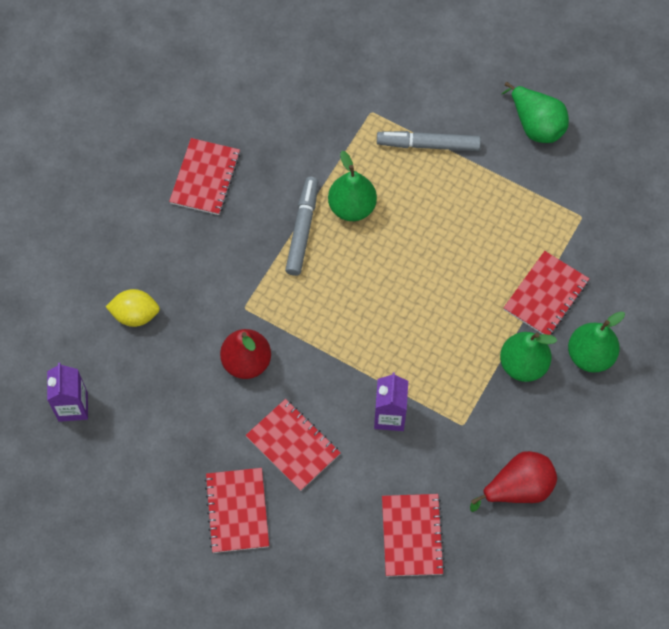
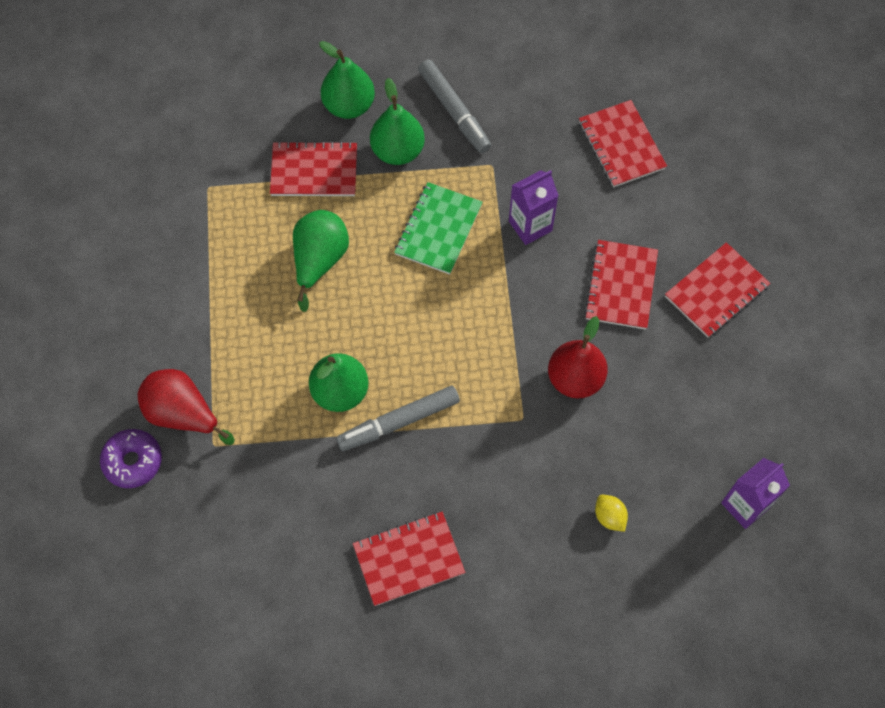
camera: 125 degrees left, 0 degrees up
(135, 315) = (609, 517): yellow lemon -> yellow lemon, size x0.66
(395, 61) = (133, 461): none -> purple donut
(412, 536) = (621, 145): red notebook -> red notebook turned 75 degrees counterclockwise
(428, 145) = (217, 366): grey marker -> grey marker (454, 111)
(433, 349) = (438, 229): none -> green notebook
(518, 488) = (515, 92): red pear -> red pear (182, 414)
(536, 125) = (127, 282): green pear -> green pear (319, 260)

